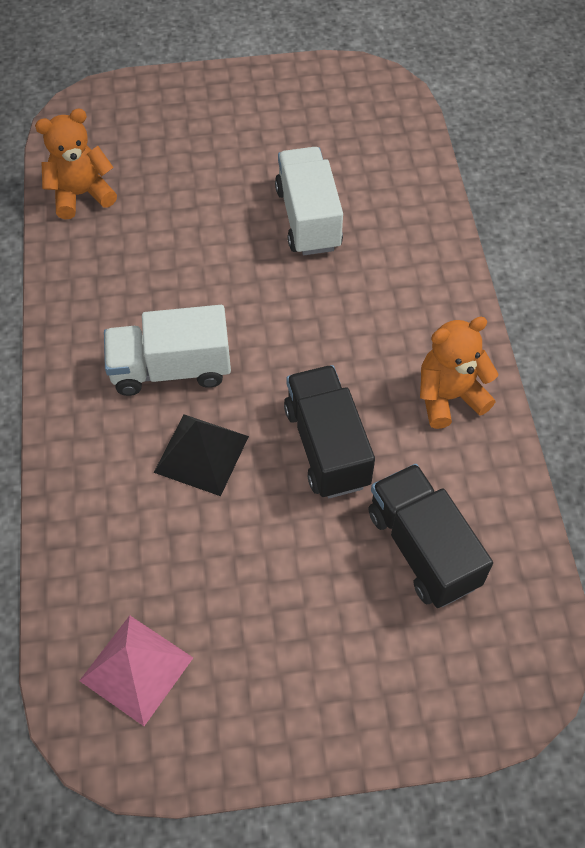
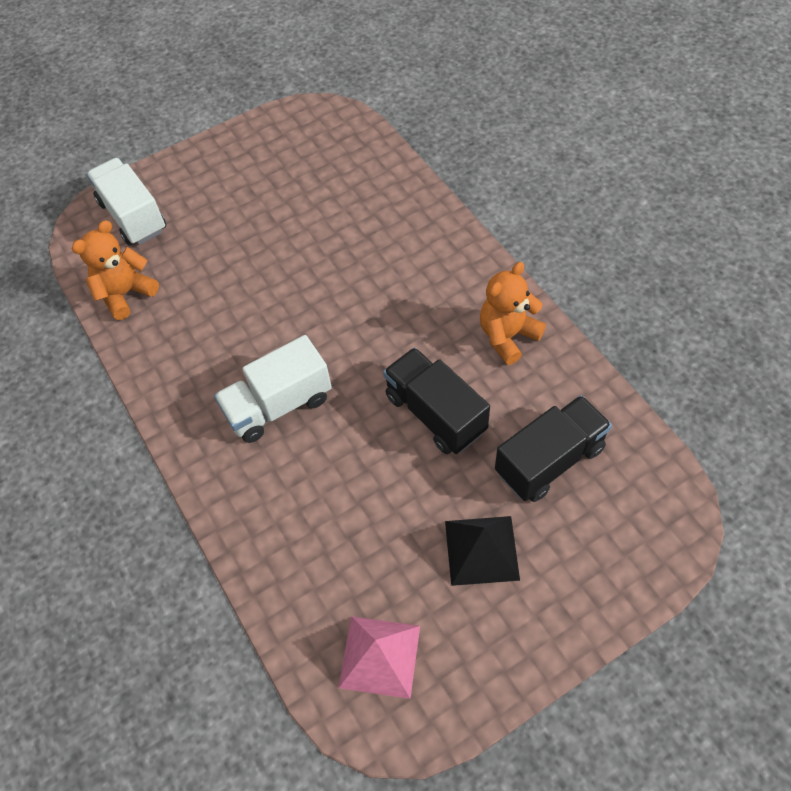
camera: 20 degrees left, 0 degrees up
(201, 454) = (339, 462): black pyramid -> black pyramid (481, 550)
(308, 218) = (325, 241): white truck -> white truck (133, 216)
(422, 548) = (549, 460): black truck -> black truck turned 105 degrees clockwise

